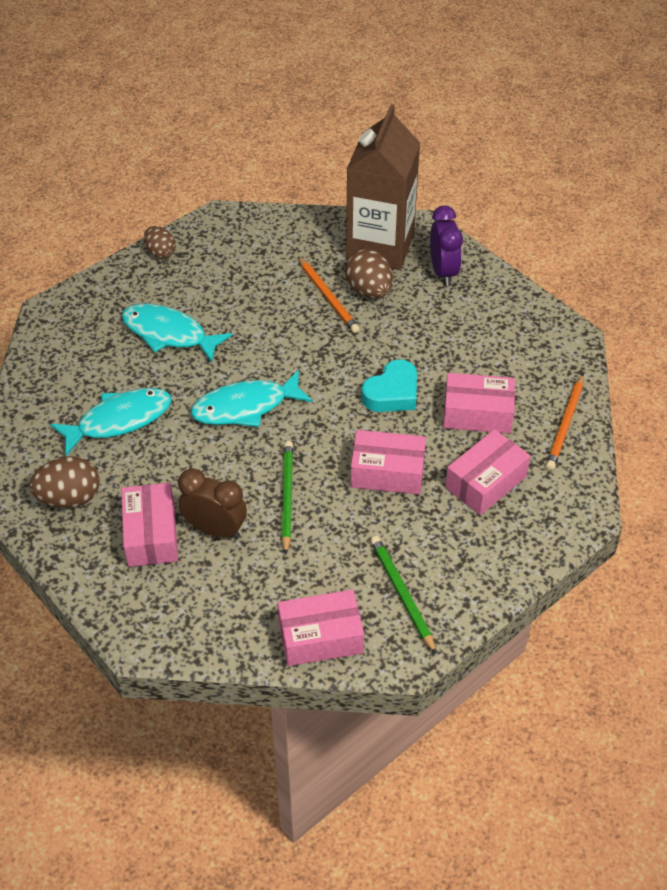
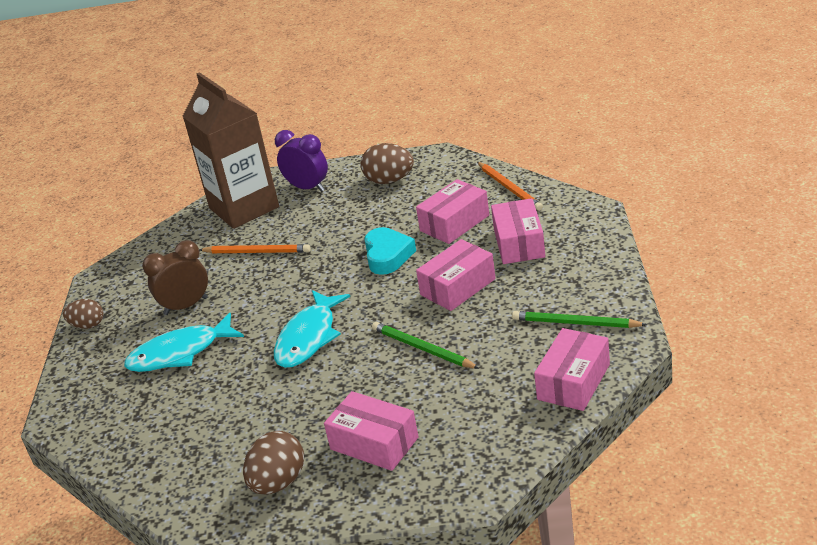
camera: 45 degrees left, 15 degrees down
(119, 420) = (232, 418): turquoise fish -> none
(215, 529) = (410, 402): brown clock -> brown clock (186, 306)
(369, 290) = (278, 229): brown egg -> brown egg (389, 180)

